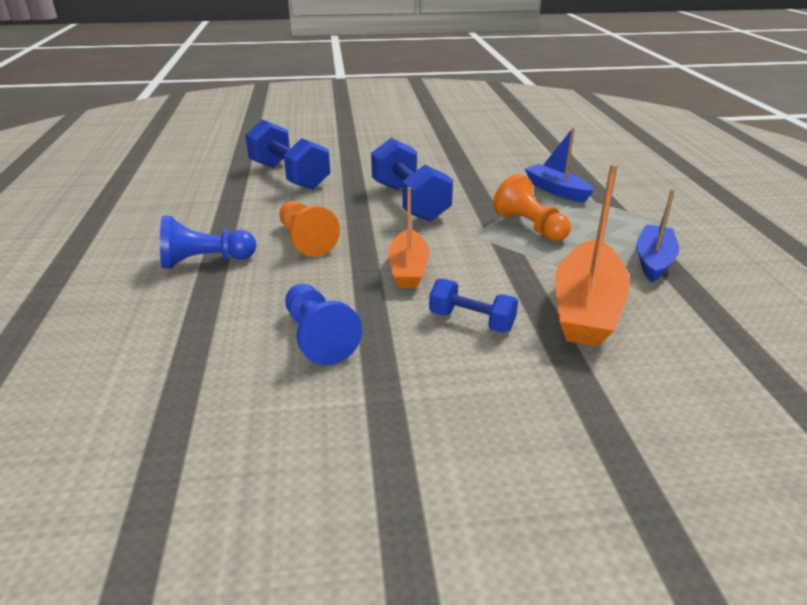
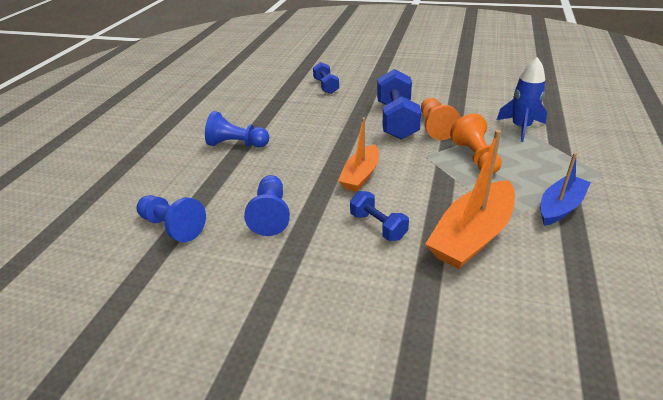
camera: 25 degrees right, 5 degrees up
(173, 385) = (173, 227): none -> blue pawn
(289, 176) = (326, 86): blue dumbbell -> blue dumbbell, size x0.56
(306, 240) = (306, 140): orange pawn -> orange pawn (435, 127)
(556, 190) = (521, 128): blue boat -> blue rocket

